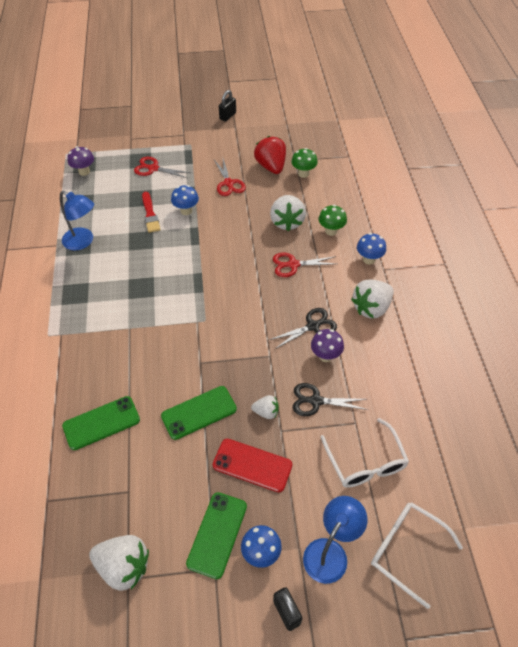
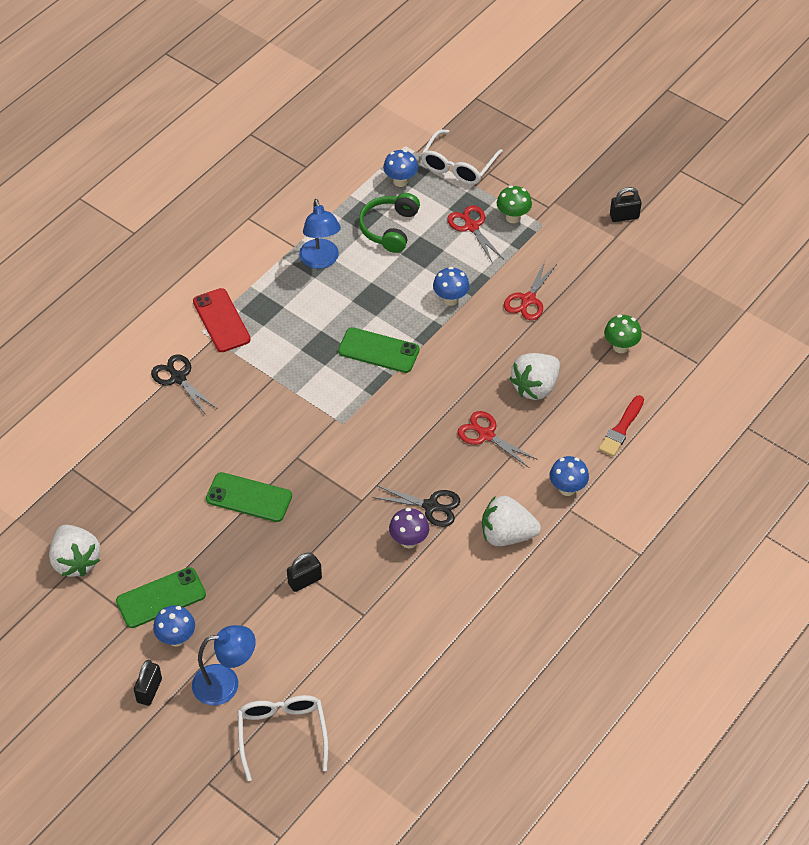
camera: 45 degrees right, 0 degrees up
(84, 172) = (400, 181): purple mushroom -> blue mushroom
(101, 423) = (167, 442): green phone -> green phone (378, 350)
(106, 199) = (389, 228): none -> green headphones
(150, 214) = (412, 277): red brush -> red brush (621, 429)
(252, 465) = (242, 573): red phone -> red phone (221, 320)
(266, 412) = (302, 543): white strawberry -> none
(271, 166) = (596, 313): red strawberry -> none
(296, 434) = (305, 581): none -> black padlock
(315, 401) = (353, 569): black scissors -> black scissors (178, 378)
(331, 231) = (567, 430): green mushroom -> green mushroom (513, 217)
(365, 462) = (332, 650): white glasses -> white glasses (458, 166)

